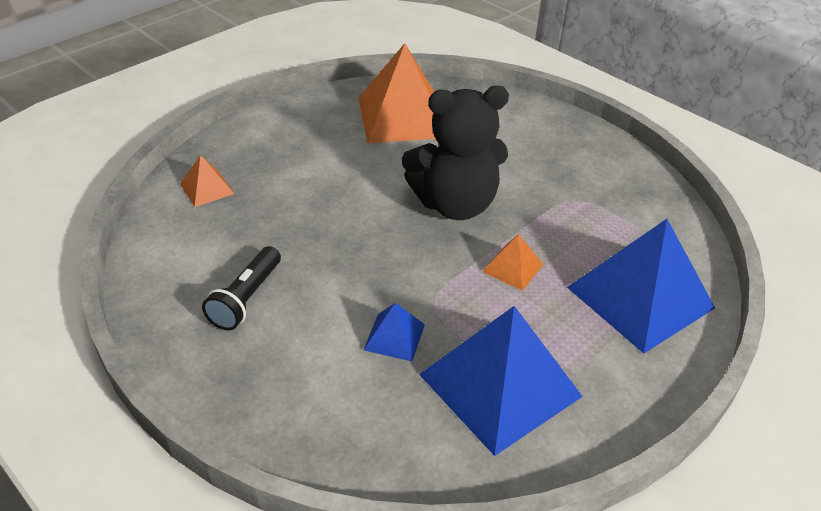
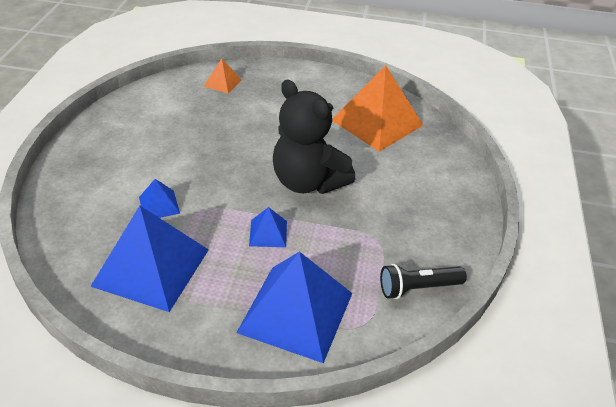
camera: 55 degrees right, 0 degrees up
(246, 298) = (146, 137): black flashlight -> black flashlight (418, 288)
(513, 267) = (268, 233): orange pyramid -> blue pyramid

